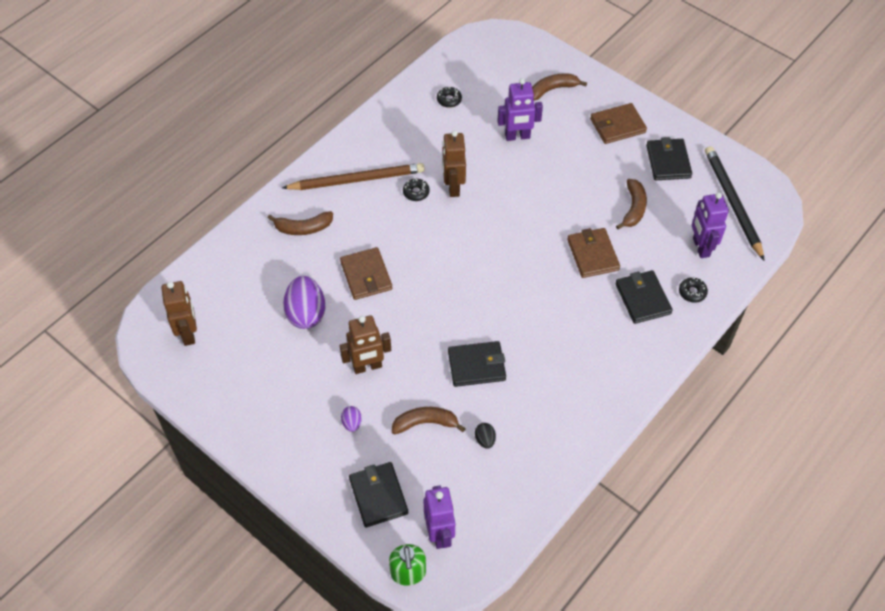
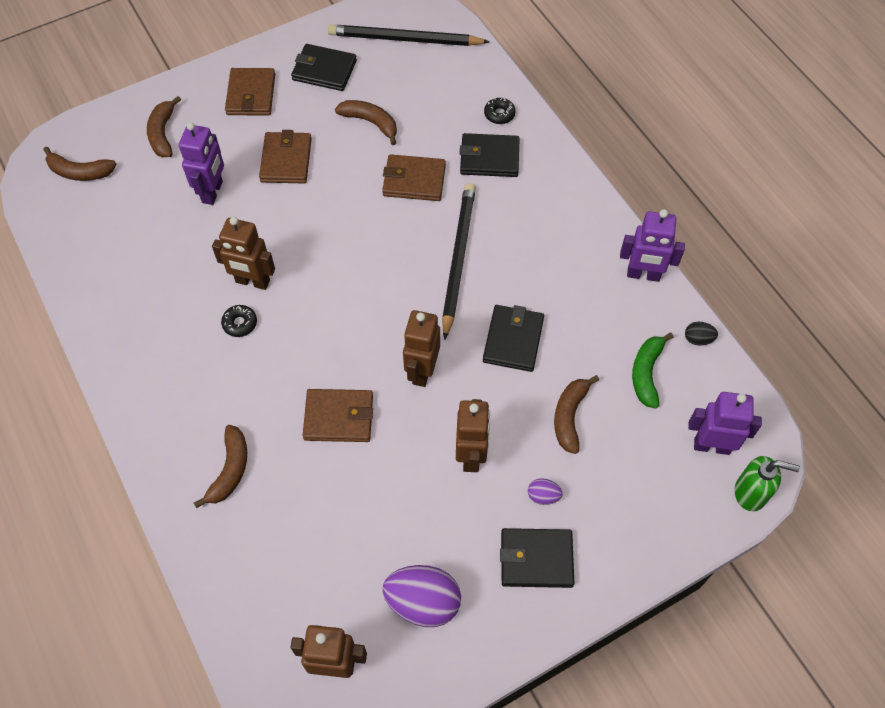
camera: 70 degrees left, 5 degrees up
(306, 313) = (365, 504): purple egg -> purple egg (423, 602)
(357, 179) = (184, 383): brown pencil -> none
(378, 496) = (647, 495): black wallet -> black wallet (536, 559)
(424, 314) = (422, 371): none -> brown robot
(449, 100) = (115, 242): black donut -> none
(485, 440) = (610, 363): black egg -> black egg (698, 339)
(487, 469) = (646, 373): none -> green banana
(496, 58) = (80, 172): none -> brown banana
(533, 306) = (458, 259): none -> black pencil
(568, 168) = (286, 160): none -> brown wallet
(700, 247) = (447, 86): purple robot -> purple robot (643, 275)

